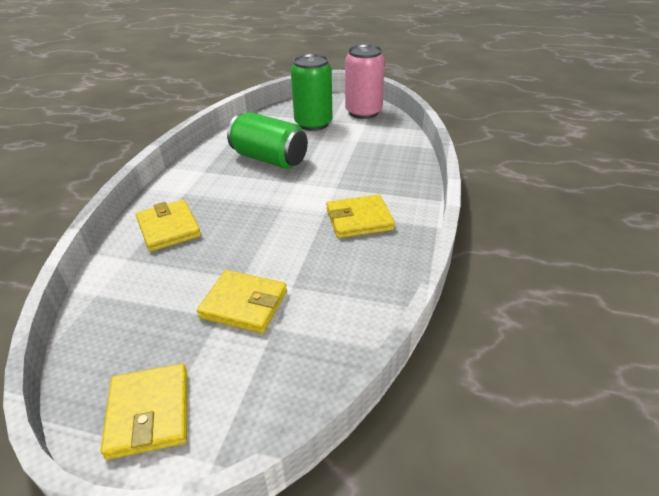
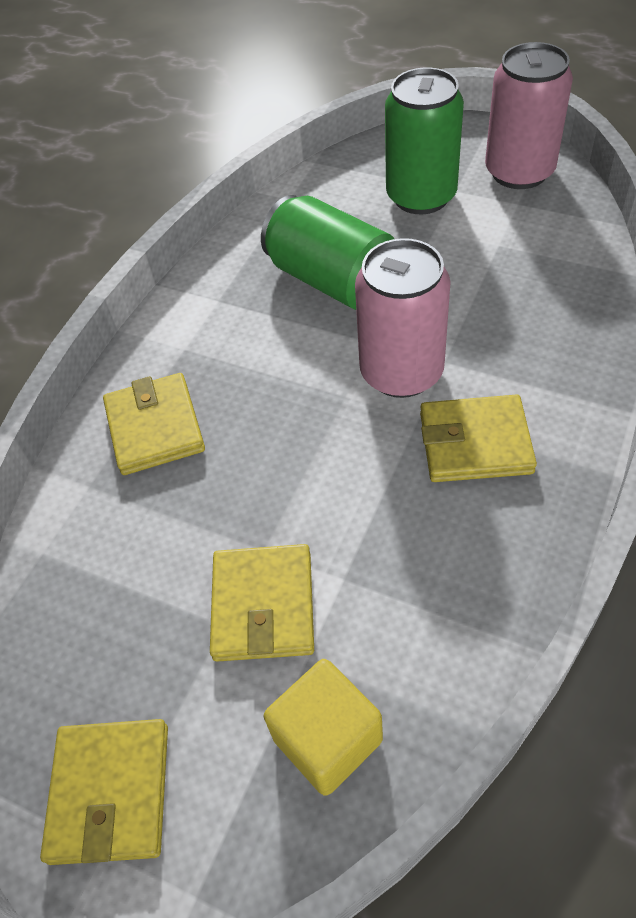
camera: 15 degrees right, 15 degrees up
(244, 304) = (263, 606): yellow wallet -> yellow wallet turned 60 degrees clockwise
(292, 365) = (327, 739): none -> yellow cube
(313, 193) = (401, 372): none -> pink can

